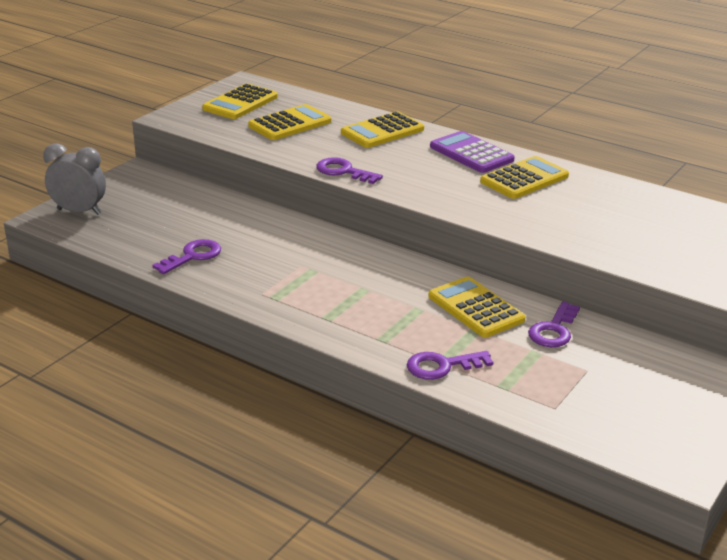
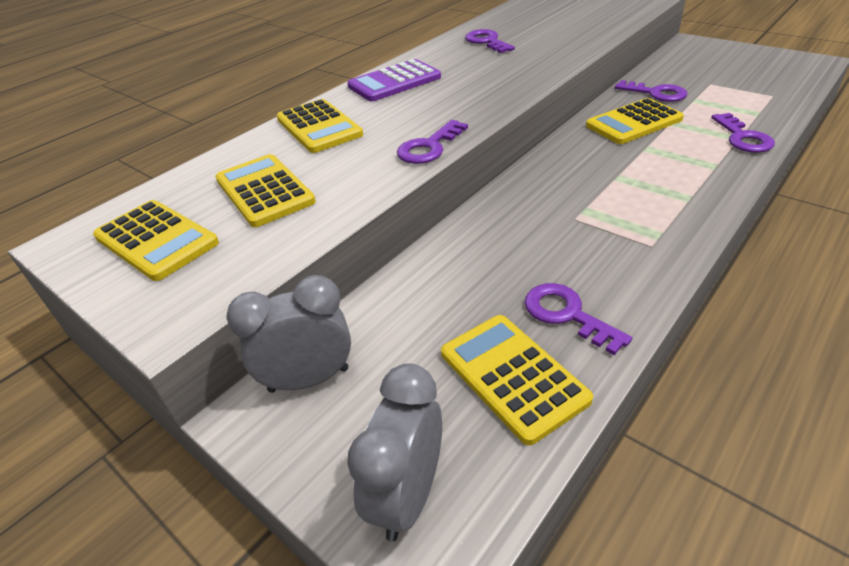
camera: 80 degrees left, 10 degrees up
(157, 182) = (309, 379): none -> grey clock
(524, 179) = (457, 61): yellow calculator -> yellow calculator (513, 376)
(582, 193) = (487, 41): none -> purple key

